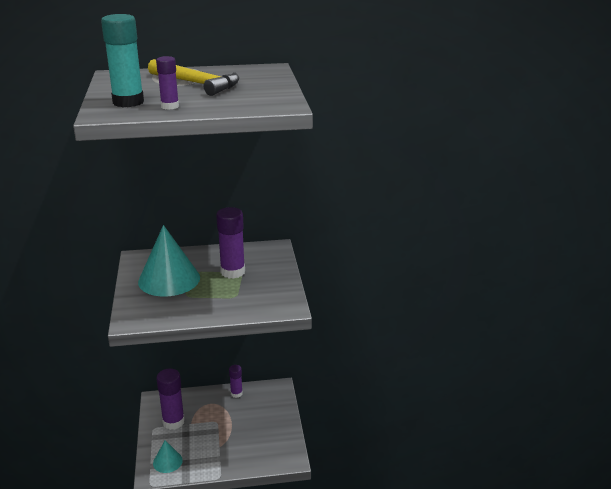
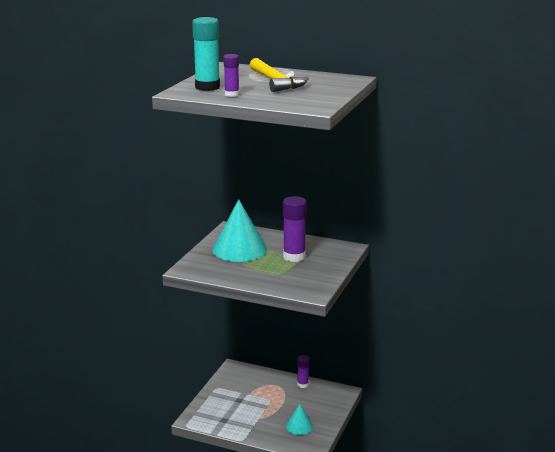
camera: 30 degrees right, 5 degrees down
(167, 461) = (210, 414): turquoise cone -> turquoise cone (299, 426)
(173, 422) = (235, 388): purple glue stick -> none

